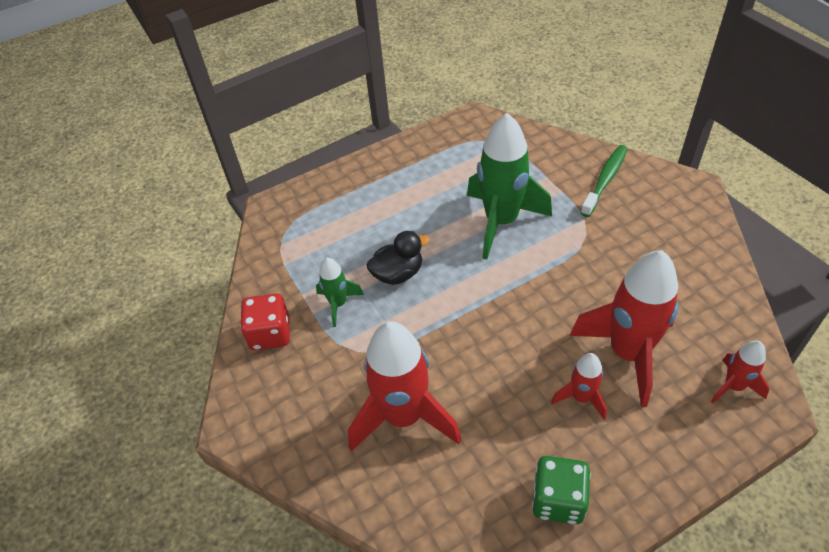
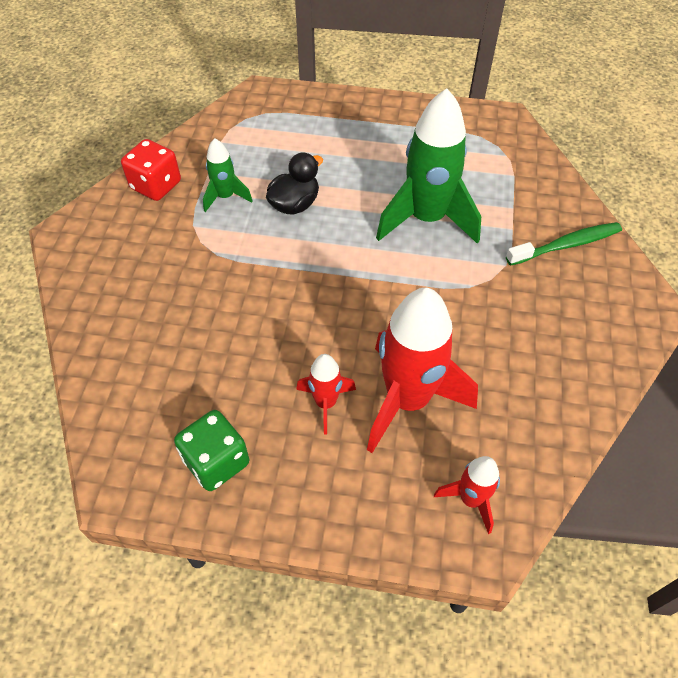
camera: 35 degrees right, 5 degrees up
(398, 274) = (295, 204): black duck -> black duck turned 60 degrees counterclockwise
(404, 417) = (178, 312): red rocket -> none

